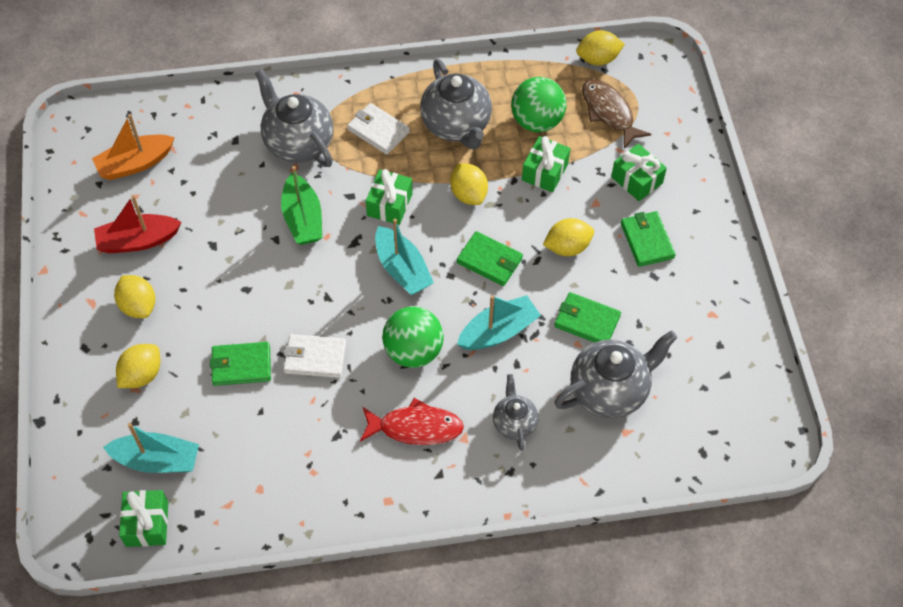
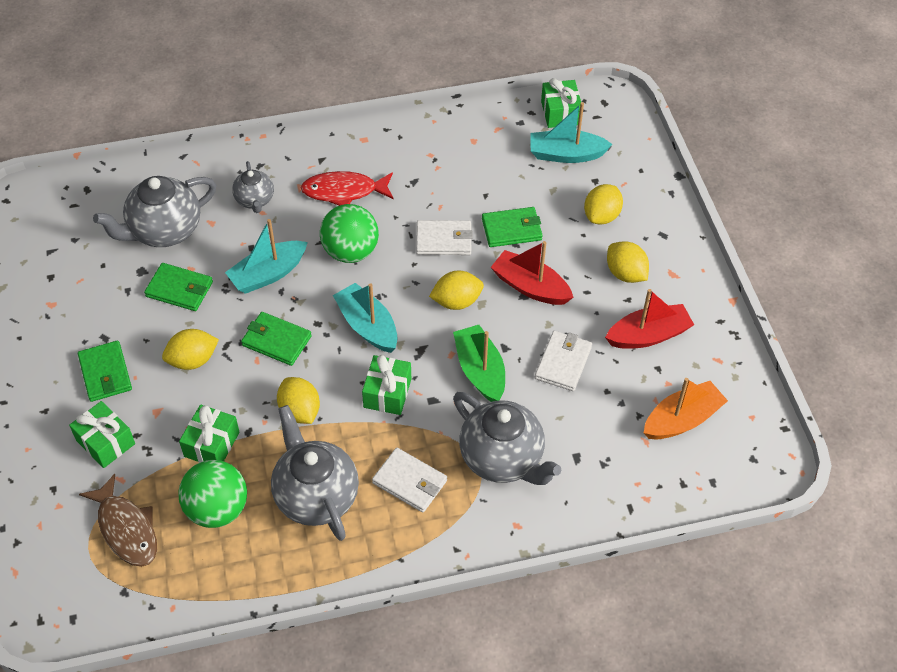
camera: 175 degrees right, 5 degrees down
(225, 220) = (563, 363): none -> white wallet
(237, 298) = (530, 287): none -> red boat
(598, 59) = (131, 608): yellow lemon -> yellow lemon (456, 301)

